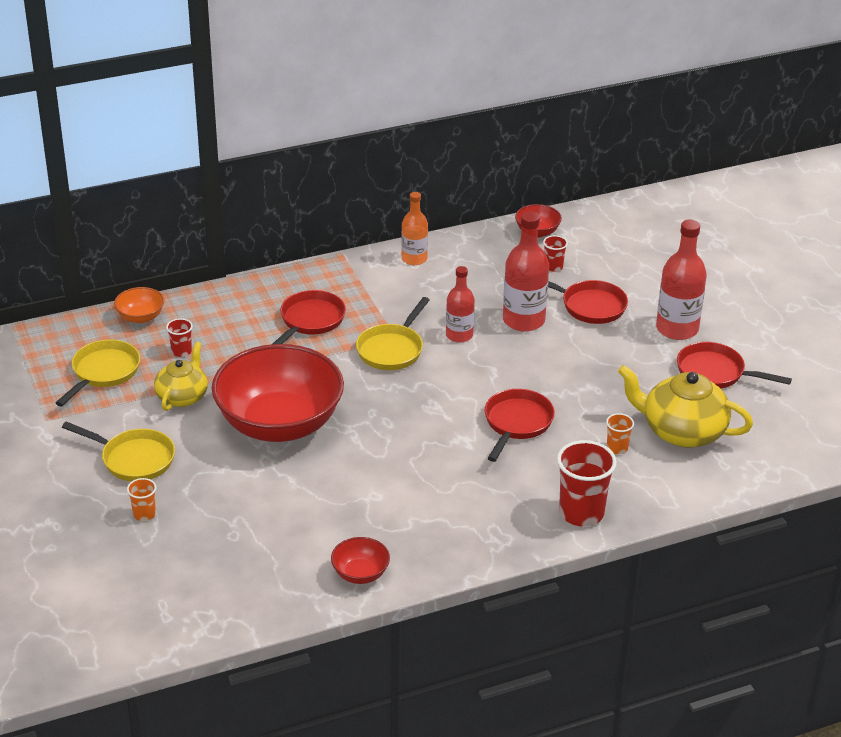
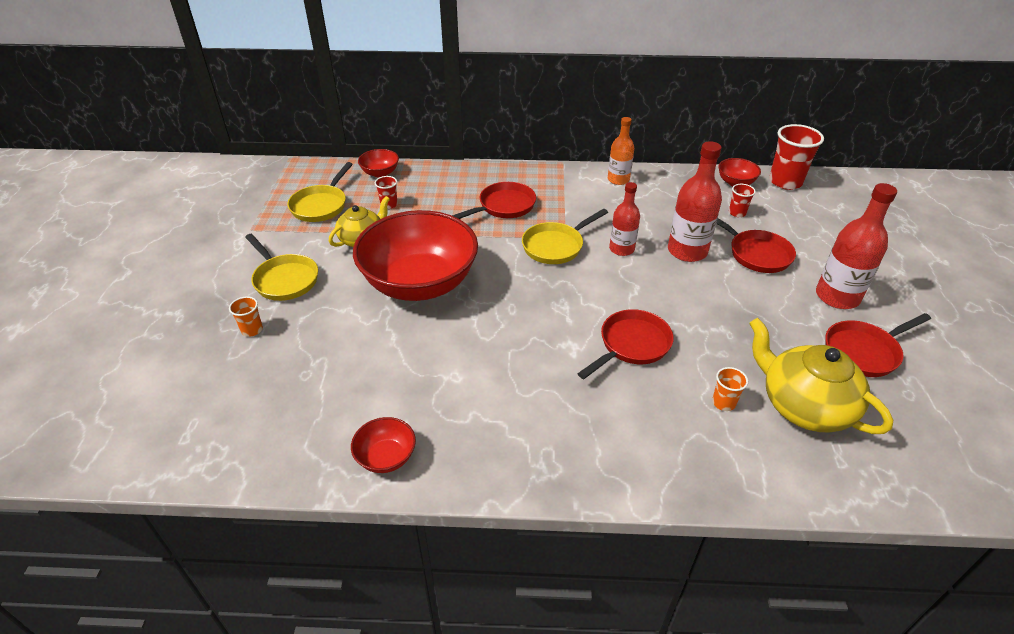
camera: 25 degrees right, 5 degrees up
(103, 372) = (321, 205): yellow pan -> yellow pan turned 150 degrees clockwise
(140, 317) = (380, 173): orange bowl -> red bowl
(581, 513) = (650, 466): red cup -> red cup (785, 182)
(715, 373) = (864, 352): red pan -> red pan turned 75 degrees counterclockwise

